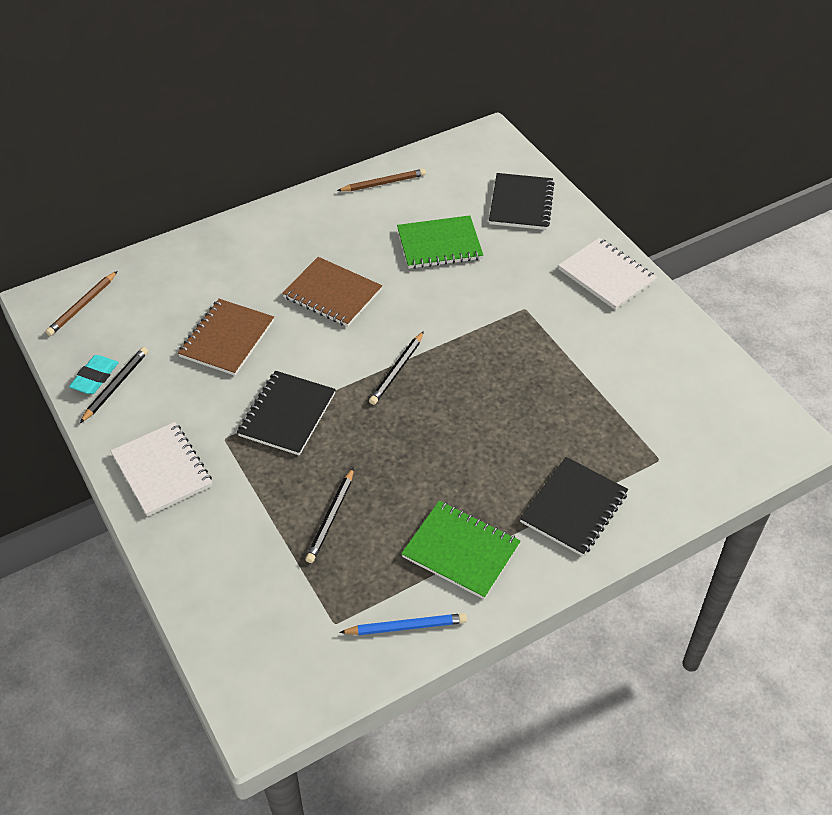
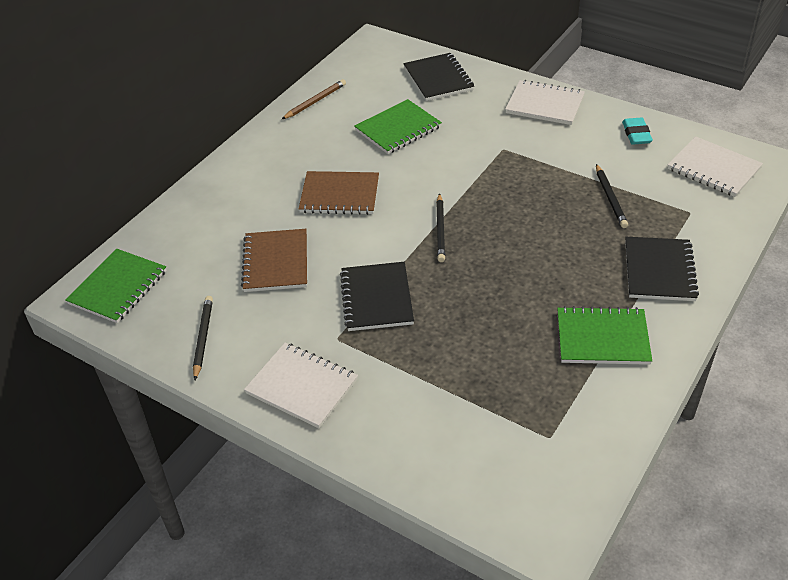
camera: 25 degrees left, 5 degrees down
(82, 306) = (118, 287): brown pencil -> green notebook
(95, 378) = (178, 339): turquoise eraser -> turquoise eraser (636, 134)
(330, 518) = (478, 359): black pencil -> black pencil (610, 198)
(406, 627) = (609, 412): blue pencil -> none
(725, 422) = (713, 169): none -> white notebook

